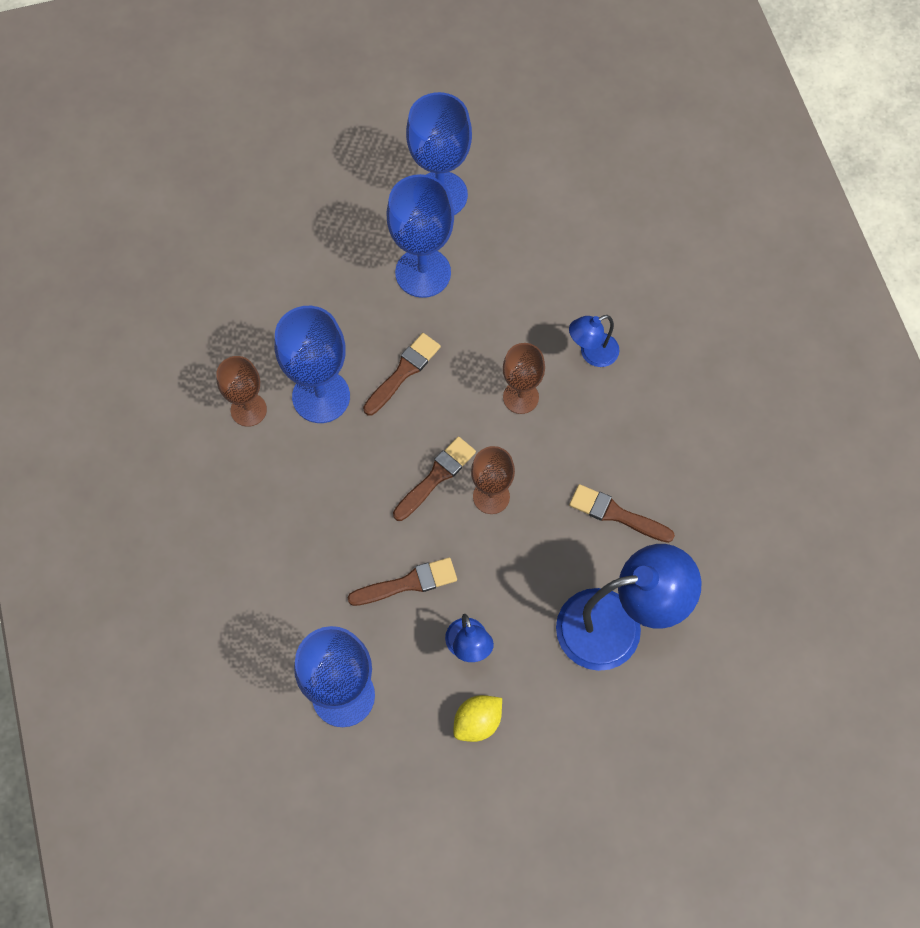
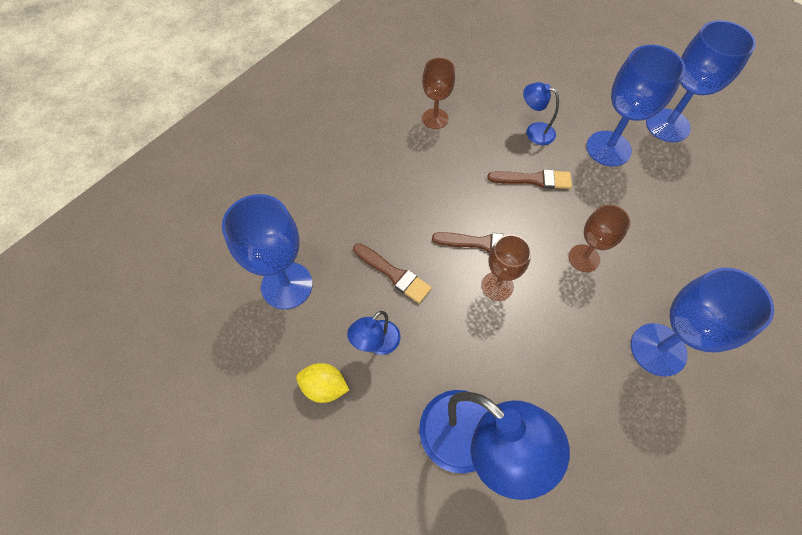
camera: 55 degrees right, 5 degrees down
(321, 396) = (476, 147): blue goblet -> blue goblet (658, 349)
(592, 353) = (660, 283): blue lamp -> blue lamp (534, 131)
(616, 514) = (559, 382): brown brush -> none

